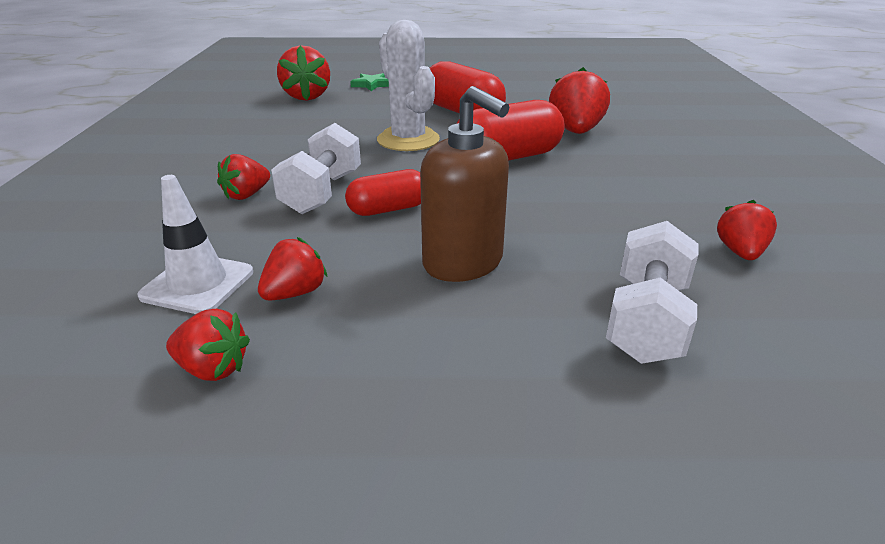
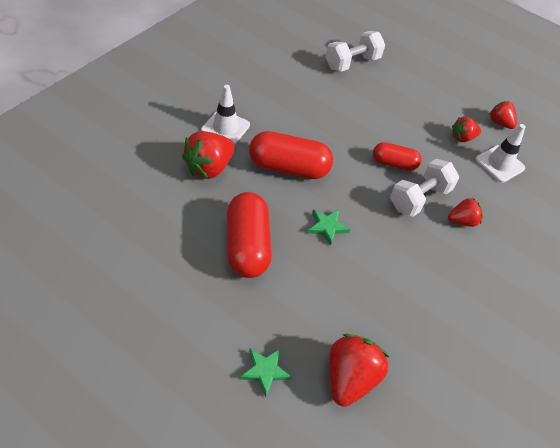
camera: 150 degrees left, 20 degrees up
(408, 140) = (327, 227): white cactus -> green star
(463, 263) = (388, 115): brown soap dispenser -> none
(625, 157) = (225, 128): none -> white traffic cone
(740, 252) = (279, 60): red strawberry -> none

